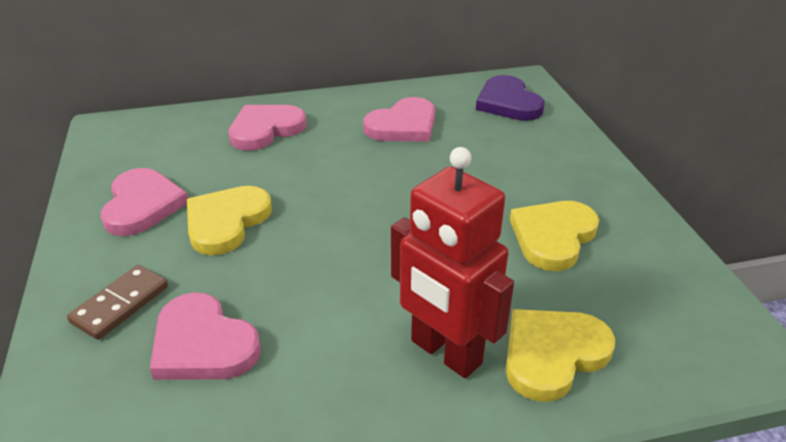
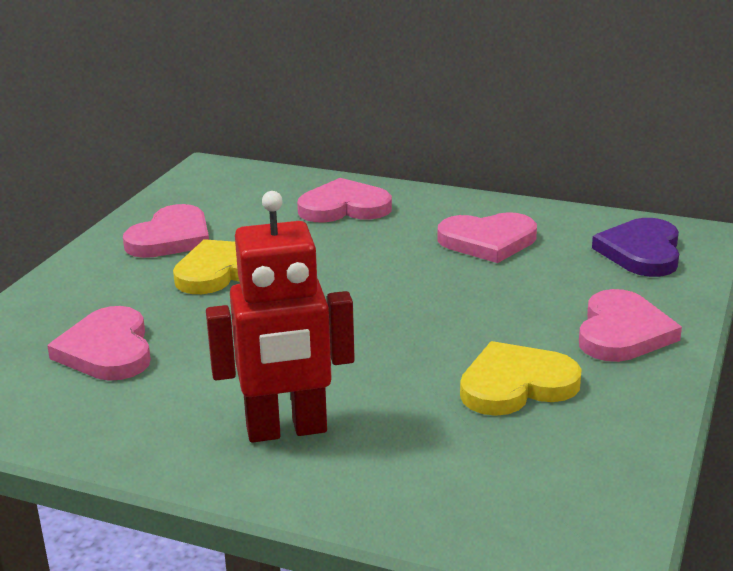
camera: 35 degrees right, 10 degrees down
(120, 304) = (79, 302): brown domino -> none
(445, 353) = (286, 430): red robot -> red robot turned 90 degrees counterclockwise
(552, 354) = (382, 470): yellow heart -> none
(566, 168) = (622, 332): none -> pink heart

